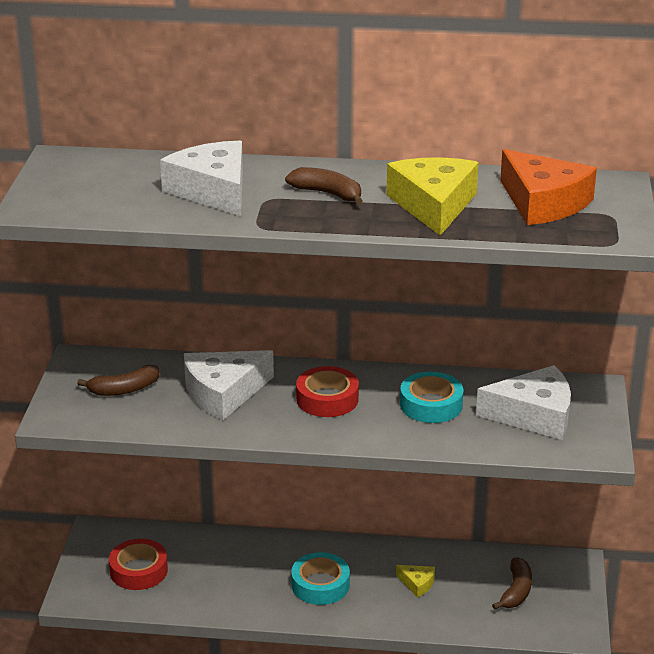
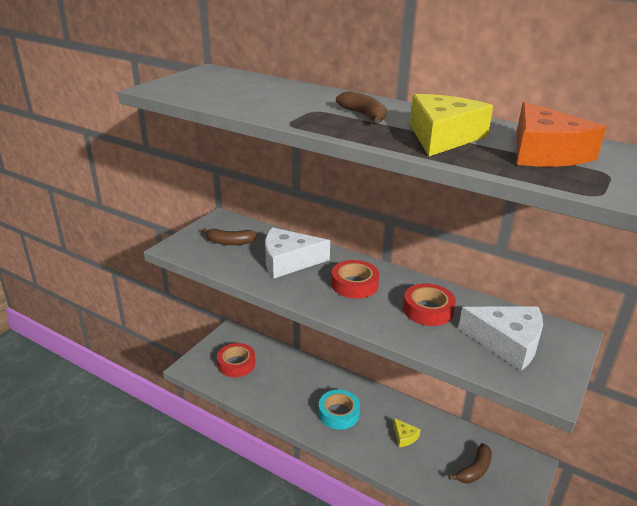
camera: 25 degrees right, 0 degrees up
(213, 191) = (283, 100): white cheese -> none
(431, 404) = (428, 310): turquoise tape -> red tape

